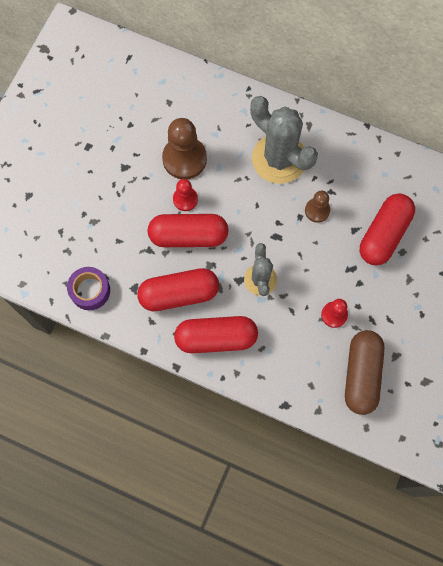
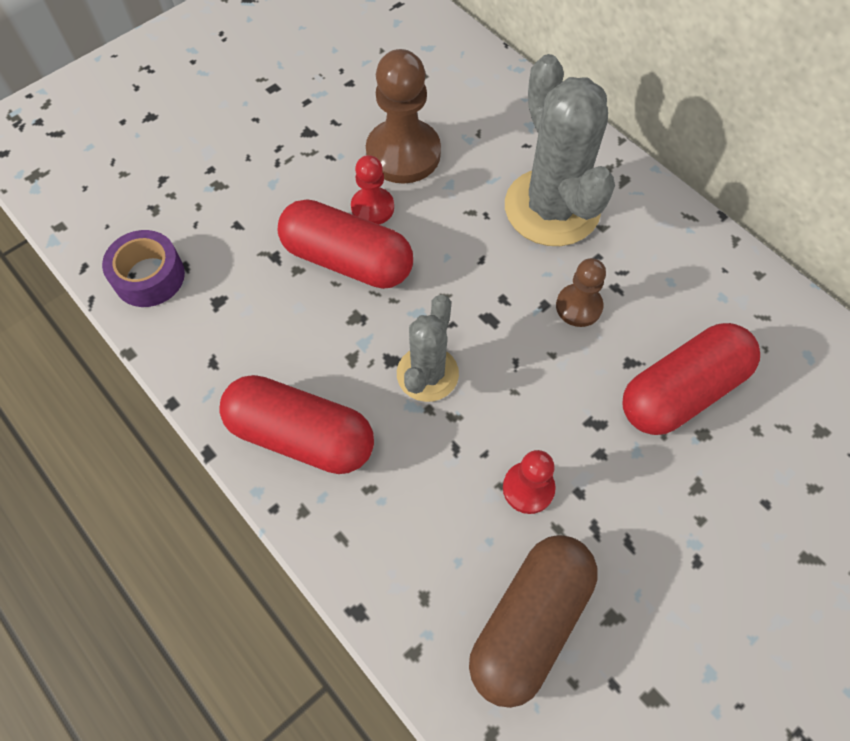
camera: 25 degrees right, 10 degrees down
(179, 294) = (281, 339): red capsule -> none

